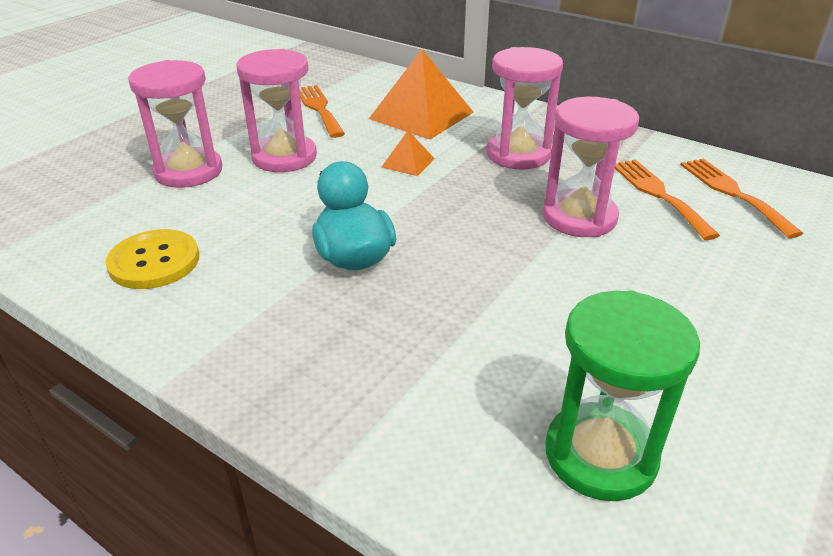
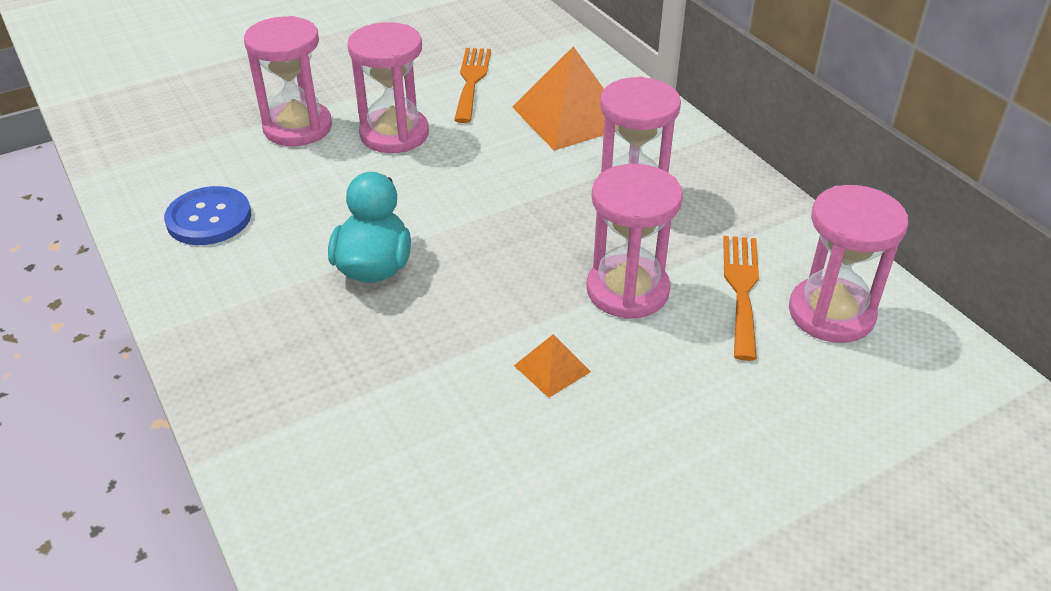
camera: 25 degrees right, 5 degrees up
(154, 261) = (209, 218): yellow button -> blue button
(408, 162) = (508, 174): orange pyramid -> orange pyramid (552, 368)
(600, 455) = (429, 526): green hourglass -> none
(733, 193) = (831, 313): orange fork -> pink hourglass

